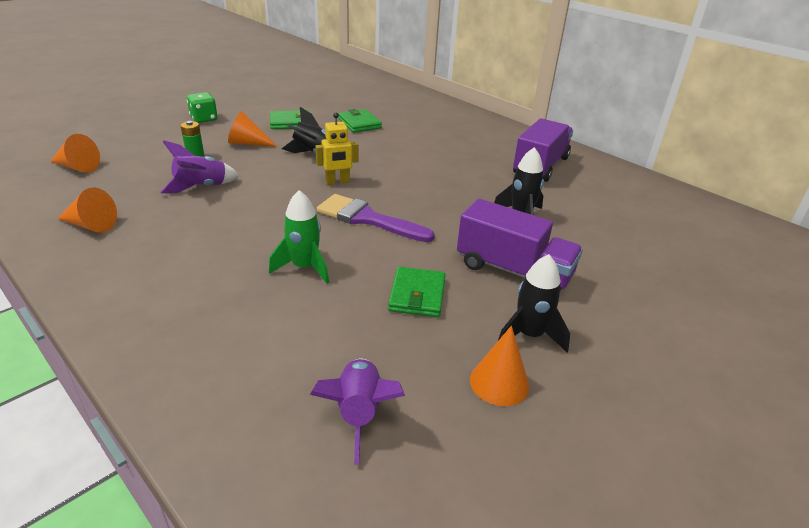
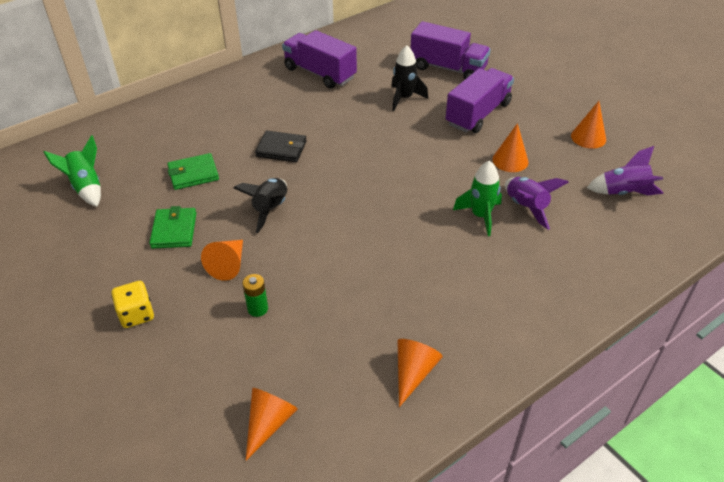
camera: 80 degrees left, 10 degrees up
(201, 187) = (336, 294): purple rocket -> purple rocket (526, 207)
(204, 119) = (136, 314): green dice -> yellow dice
(337, 182) = (335, 194): yellow robot -> none
(339, 93) = (86, 187): none -> green rocket
(367, 219) = (406, 178): purple brush -> none
(402, 154) = (281, 149): none -> black wallet
(417, 295) = (510, 160): green wallet -> orange cone
(529, 335) = (545, 119): black rocket -> none
(610, 248) = (448, 68): none -> purple truck

